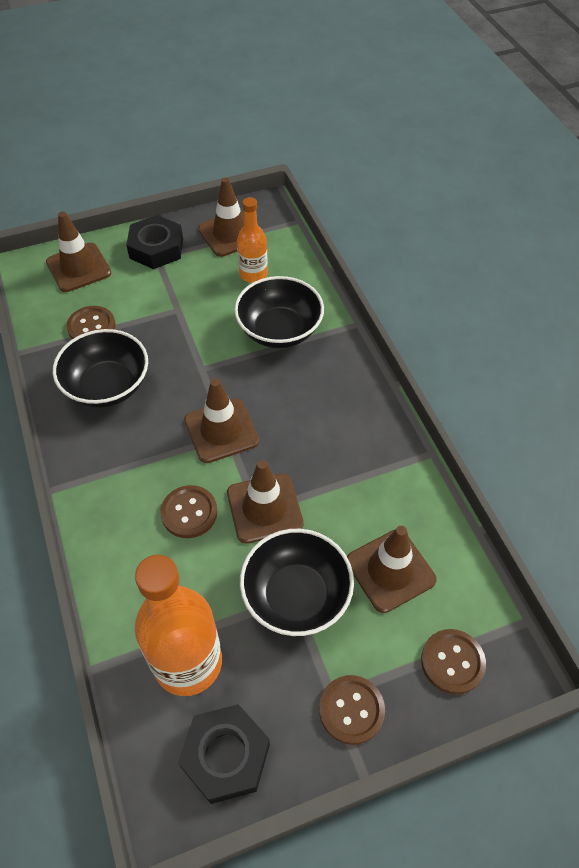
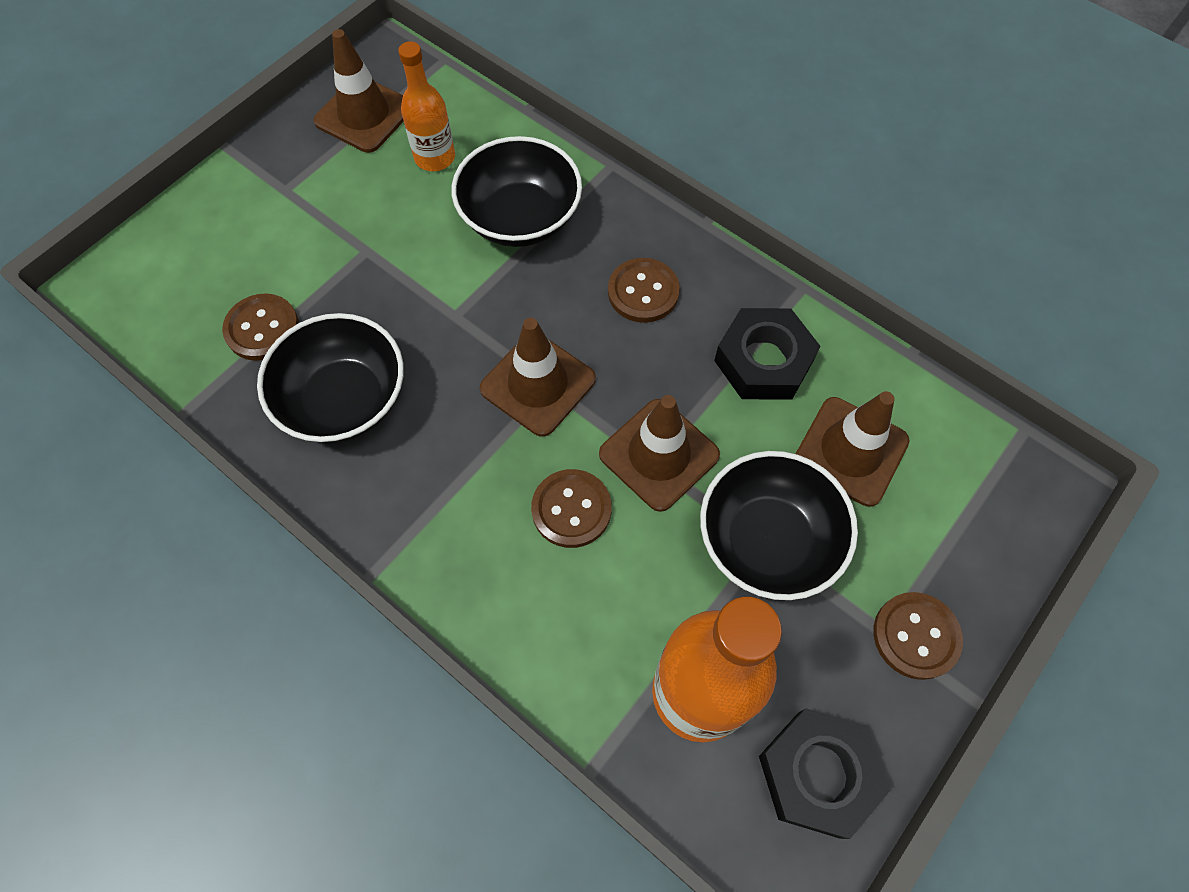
camera: 30 degrees left, 10 degrees up
(78, 268) = (181, 253): brown traffic cone -> none
(156, 248) = (275, 178): black nut -> black nut (763, 361)
(452, 662) = (982, 519): brown button -> brown button (643, 292)

